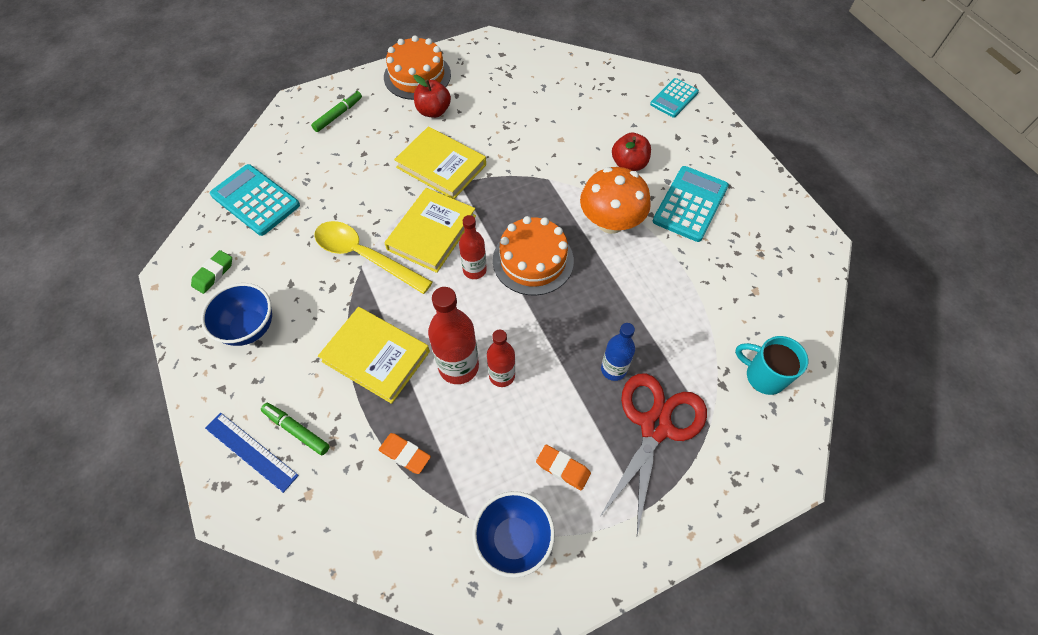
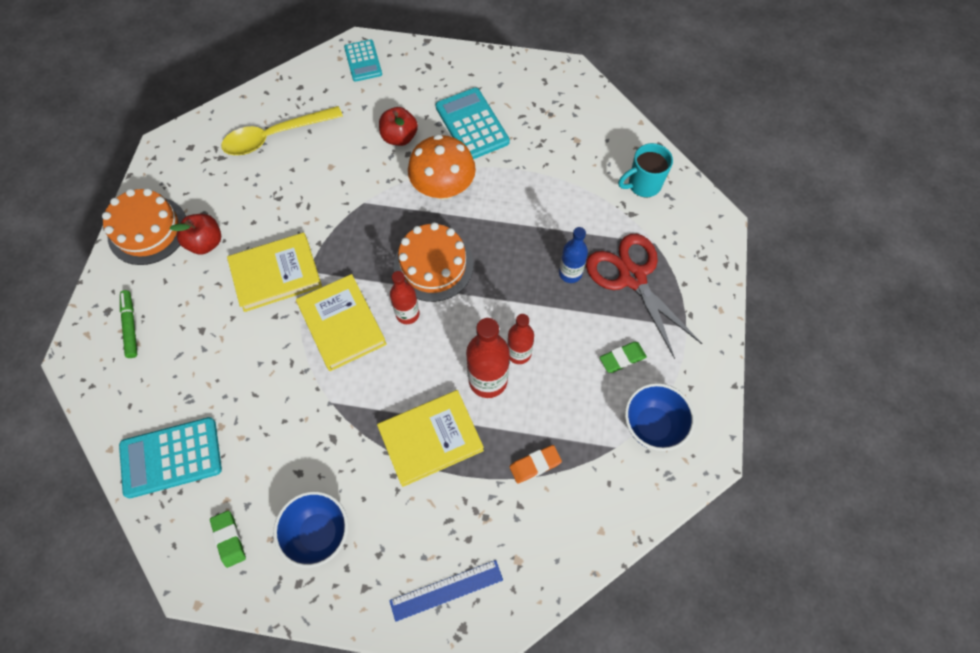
camera: 55 degrees left, 5 degrees up
(297, 430) = (454, 541): green marker -> none
(365, 256) = (321, 393): yellow spoon -> yellow spoon (275, 136)
(563, 468) = (622, 358): orange eraser -> green eraser

